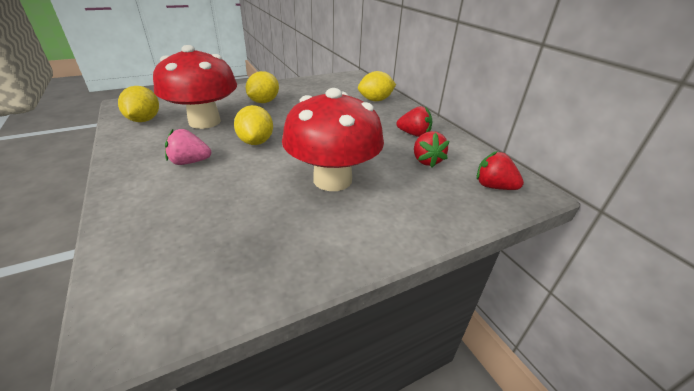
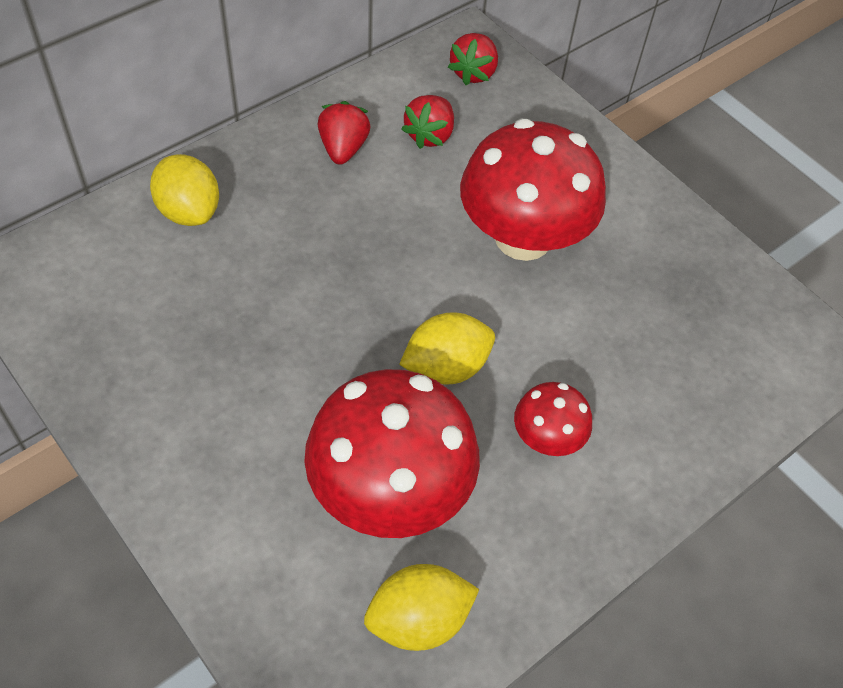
camera: 105 degrees left, 20 degrees up
(190, 162) = (547, 438): pink strawberry -> red mushroom
(264, 102) = (249, 418): yellow lemon -> none
(426, 161) = (429, 135): red strawberry -> red strawberry turned 135 degrees clockwise

